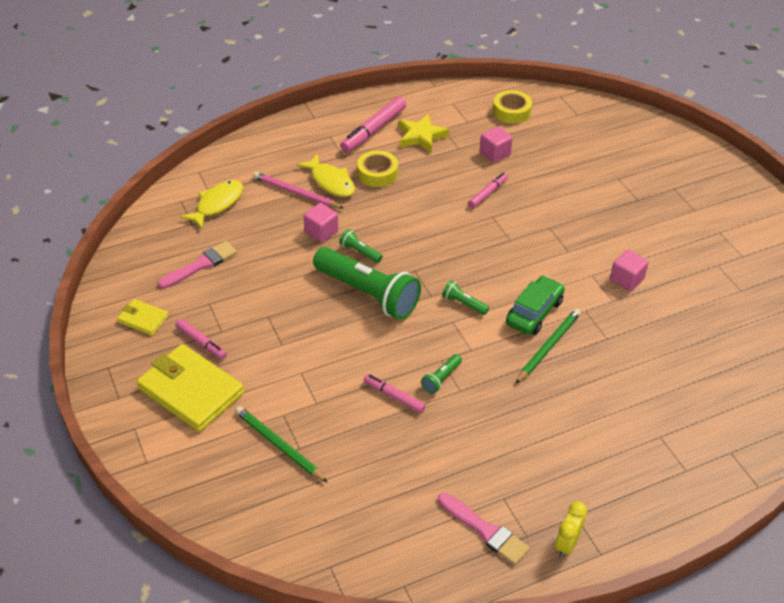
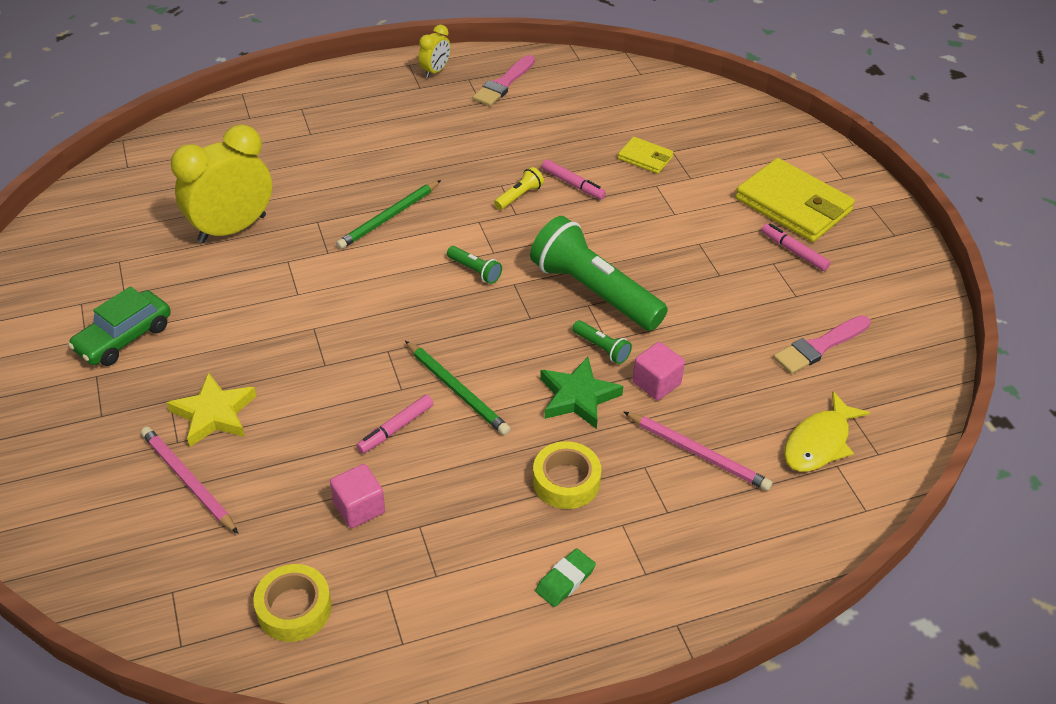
camera: 175 degrees left, 0 degrees up
(143, 319) = (873, 283): yellow wallet -> yellow wallet (645, 158)
(279, 445) = (692, 153): green pencil -> green pencil (457, 390)
(331, 182) = (643, 470): yellow fish -> none
(373, 130) = (565, 580): pink marker -> green eraser
(374, 219) = (578, 397): none -> green star
(421, 136) = (480, 558): yellow star -> yellow star (214, 414)
(441, 378) = (519, 196): green flashlight -> yellow flashlight
(485, 530) = (503, 84): pink brush -> pink brush turned 105 degrees counterclockwise
(534, 312) = (391, 254): green car -> green car (124, 338)
(598, 159) = (188, 481): none -> pink pencil
(626, 279) = (255, 284): pink cube -> none
(671, 324) = (232, 229): none -> yellow clock

